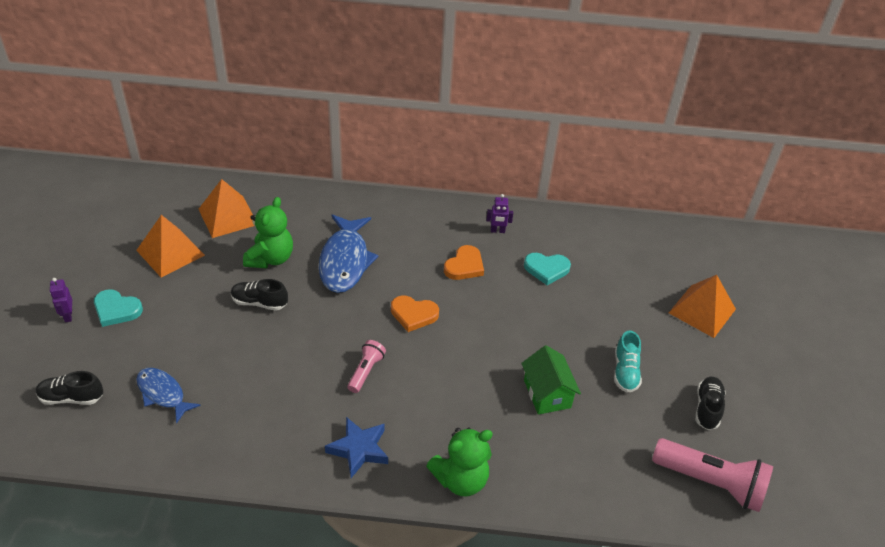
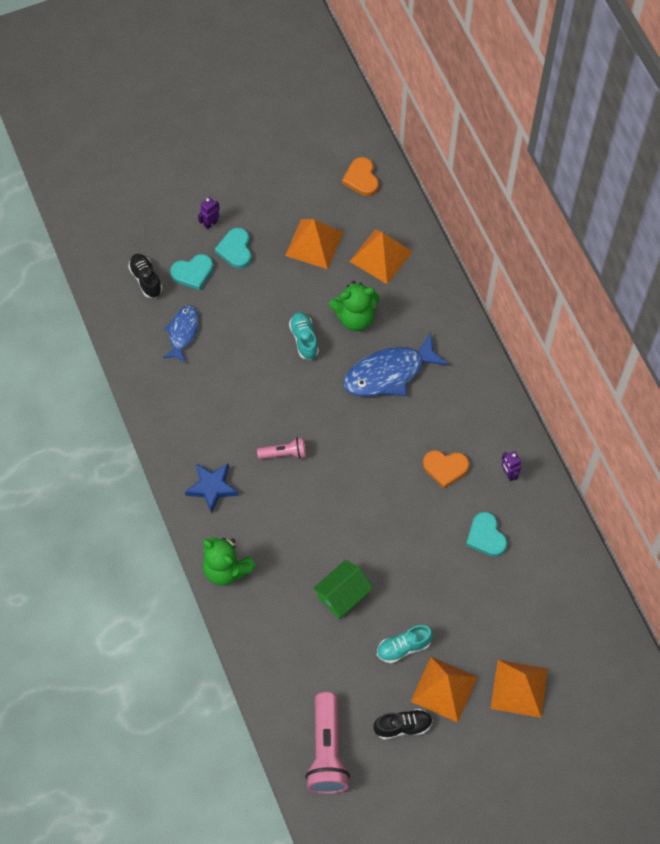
camera: 65 degrees right, 20 degrees up
(106, 354) = (193, 273): none -> turquoise heart
(259, 302) = (304, 339): black shoe -> turquoise shoe
(413, 314) = (363, 457): orange heart -> orange heart (361, 178)
(681, 361) = (444, 689): none -> orange pyramid

